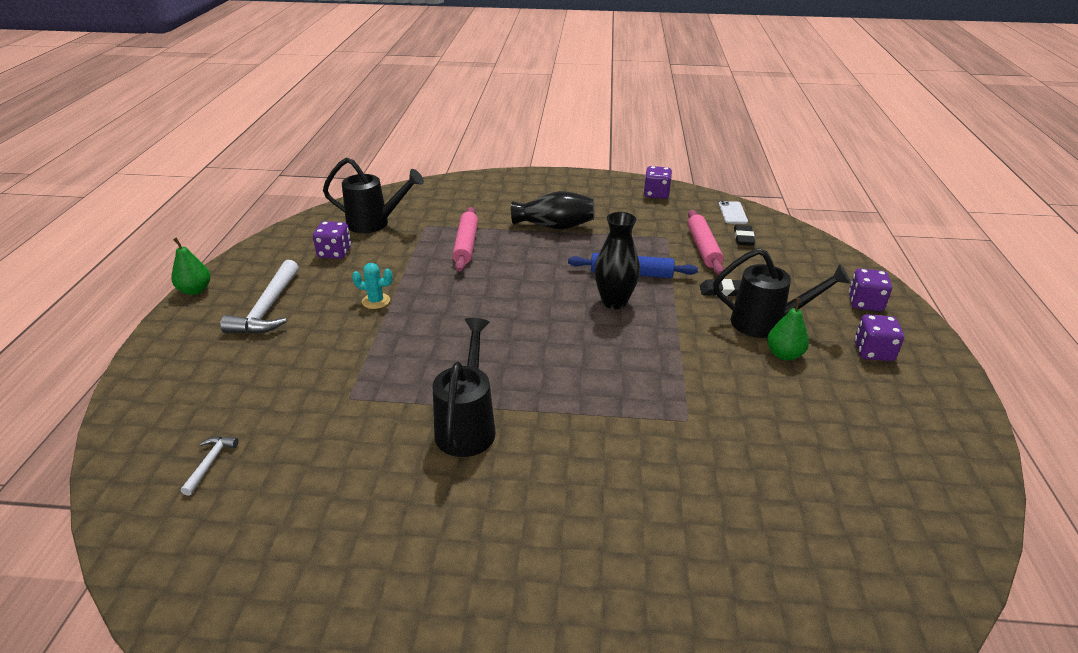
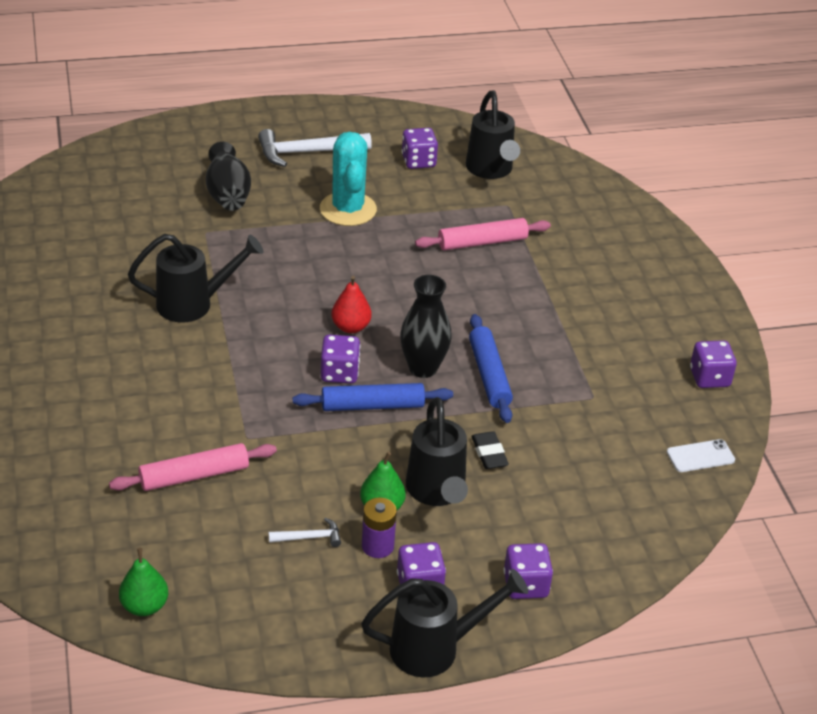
camera: 70 degrees right, 5 degrees up
(195, 290) = (316, 105): green pear -> green pear (144, 606)
(210, 463) = (113, 189): white hammer -> white hammer (309, 537)
(376, 301) = (348, 209): turquoise cactus -> turquoise cactus, size x2.01
(546, 329) = (351, 327): none -> red pear
(555, 226) = (563, 300): black vase -> black vase (228, 194)
(608, 347) = (339, 373): none -> purple dice
(656, 336) = (372, 406): none -> blue rolling pin
(703, 248) = (584, 432): pink rolling pin -> pink rolling pin (194, 476)
(743, 238) = (632, 469): black eraser -> none
(831, 365) = (377, 546): none -> purple battery
(941, 356) = (436, 648): none -> black watering can

